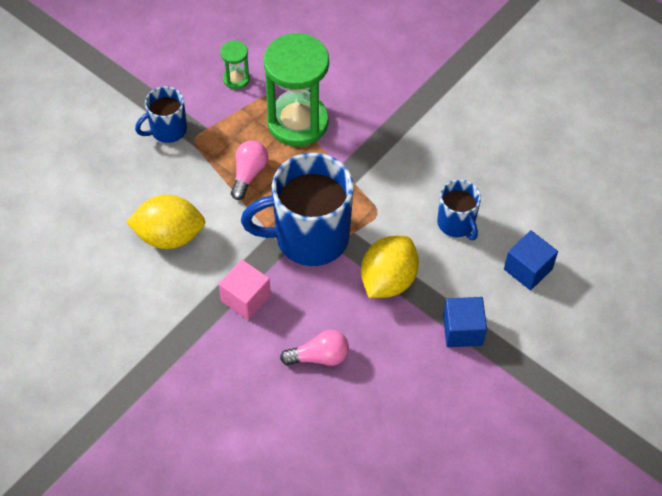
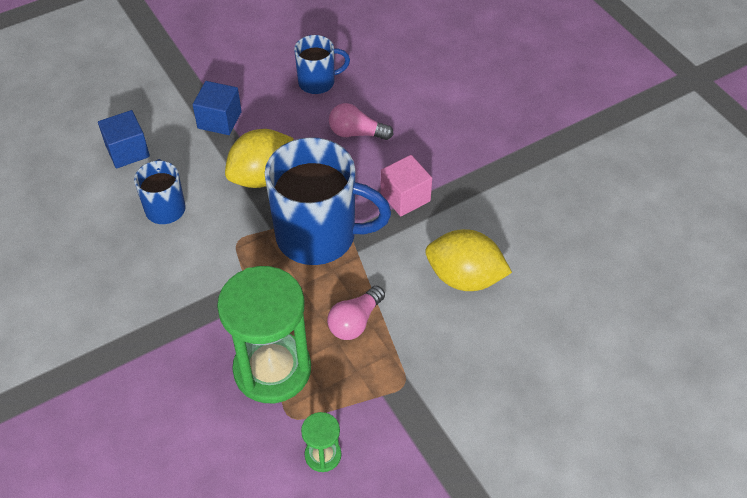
camera: 160 degrees left, 5 degrees down
(167, 130) = (433, 407): blue mug -> blue mug (318, 82)

